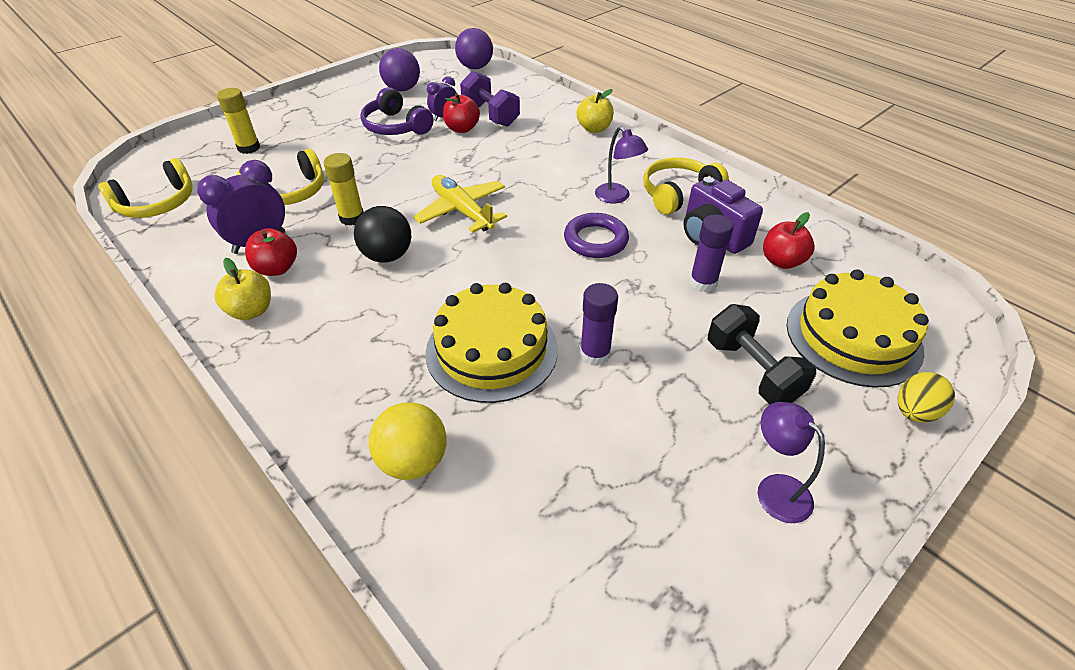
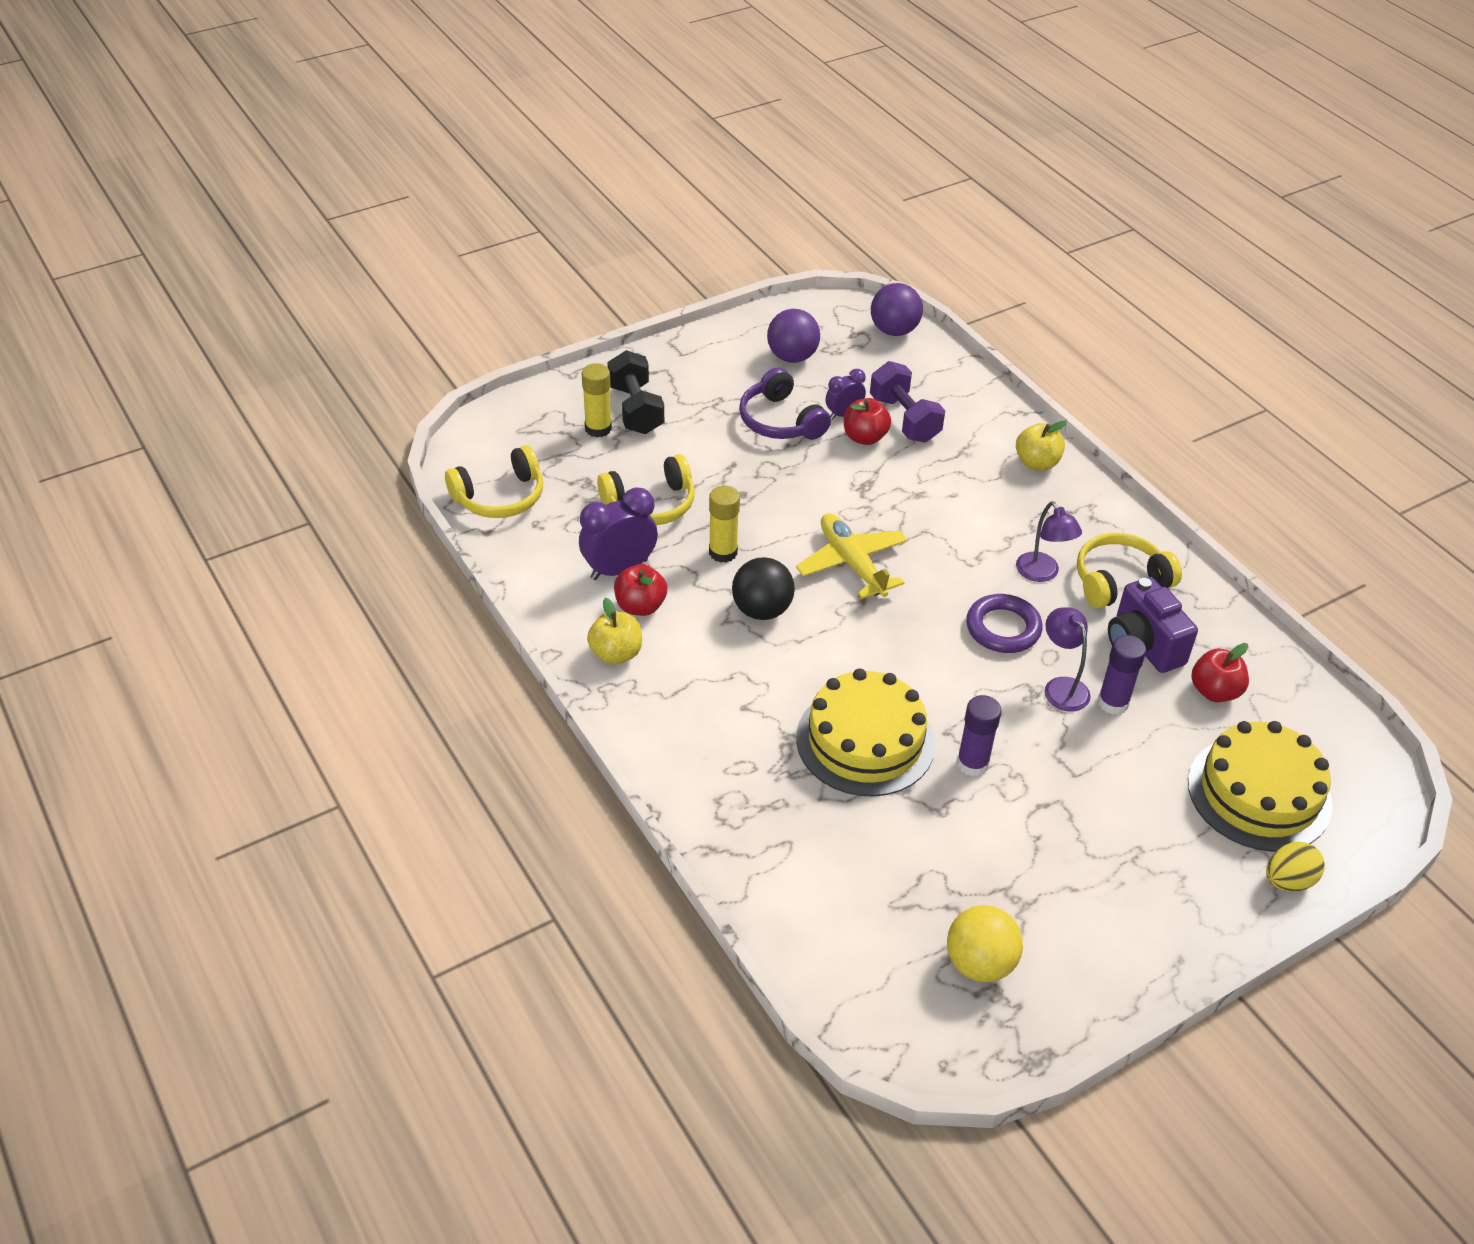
camera: 10 degrees right, 0 degrees up
(413, 461) = (777, 837): yellow ball -> yellow ball (979, 963)
(752, 371) = (1134, 810): black dumbbell -> black dumbbell (635, 409)
(775, 489) = (1116, 924): purple lamp -> purple lamp (1061, 687)

